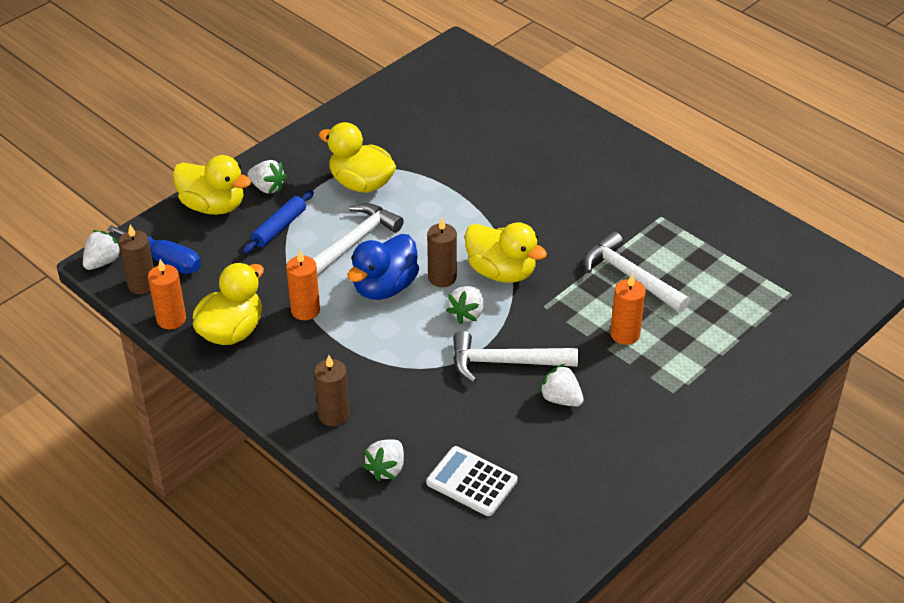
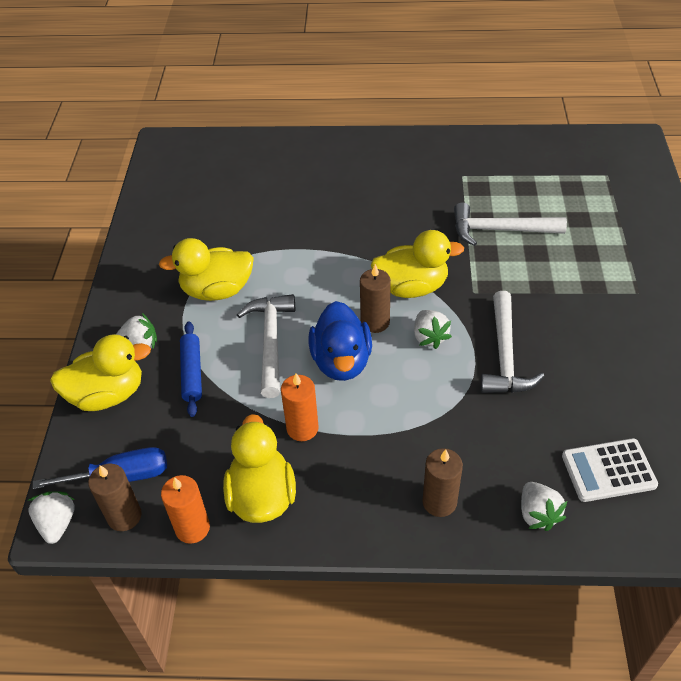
camera: 40 degrees left, 5 degrees up
(505, 362) = (505, 355): white hammer -> white hammer turned 45 degrees counterclockwise
(560, 399) = (577, 353): white strawberry -> none
(625, 334) = (551, 274): orange candle -> none

